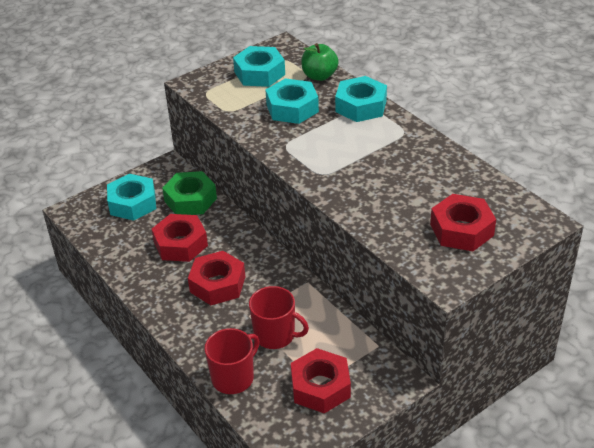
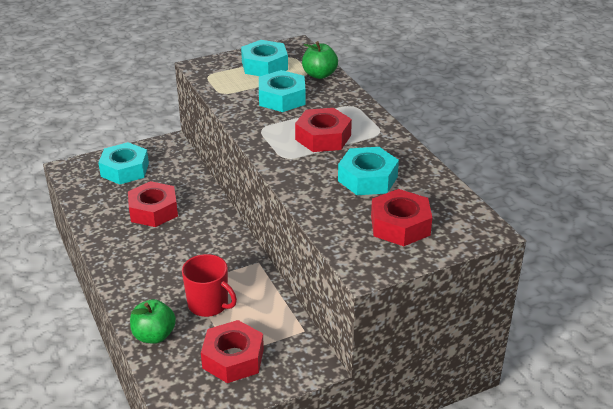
camera: 10 degrees right, 5 degrees down
(190, 200) = (178, 174): green nut -> none
(217, 284) = (173, 251): red nut -> red nut (323, 137)
(233, 377) = (154, 335): red mug -> green apple
(361, 106) = (347, 105): turquoise nut -> turquoise nut (367, 179)

